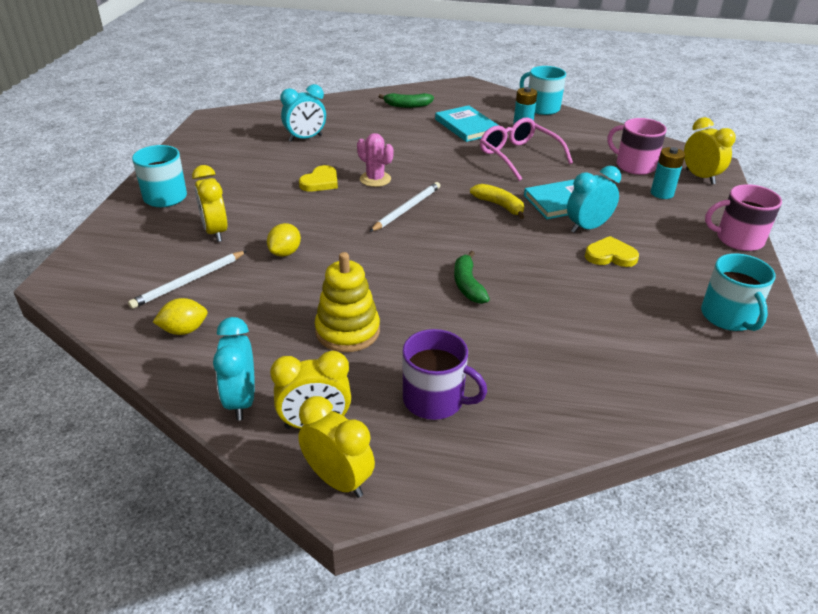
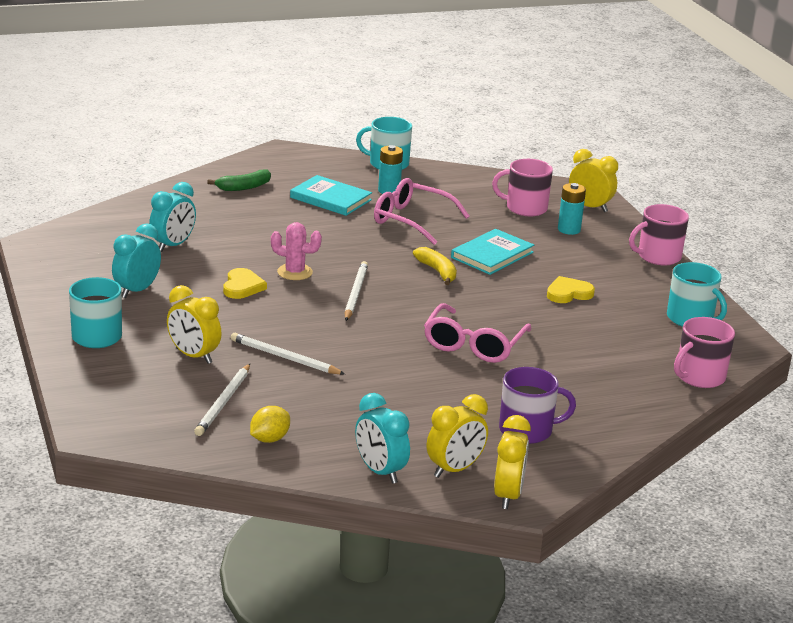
camera: 30 degrees left, 10 degrees down
(285, 253) = (284, 357): yellow lemon -> white pencil
(338, 480) = (508, 496): yellow clock -> yellow clock turned 90 degrees clockwise
(347, 331) = (410, 403): yellow stacking toy -> none
(468, 285) = (474, 344): green banana -> pink glasses
(499, 205) = (437, 271): yellow banana -> yellow banana turned 45 degrees clockwise
(587, 227) = (530, 274): turquoise clock -> turquoise clock (137, 290)
(689, 392) = (699, 377): none -> pink mug

